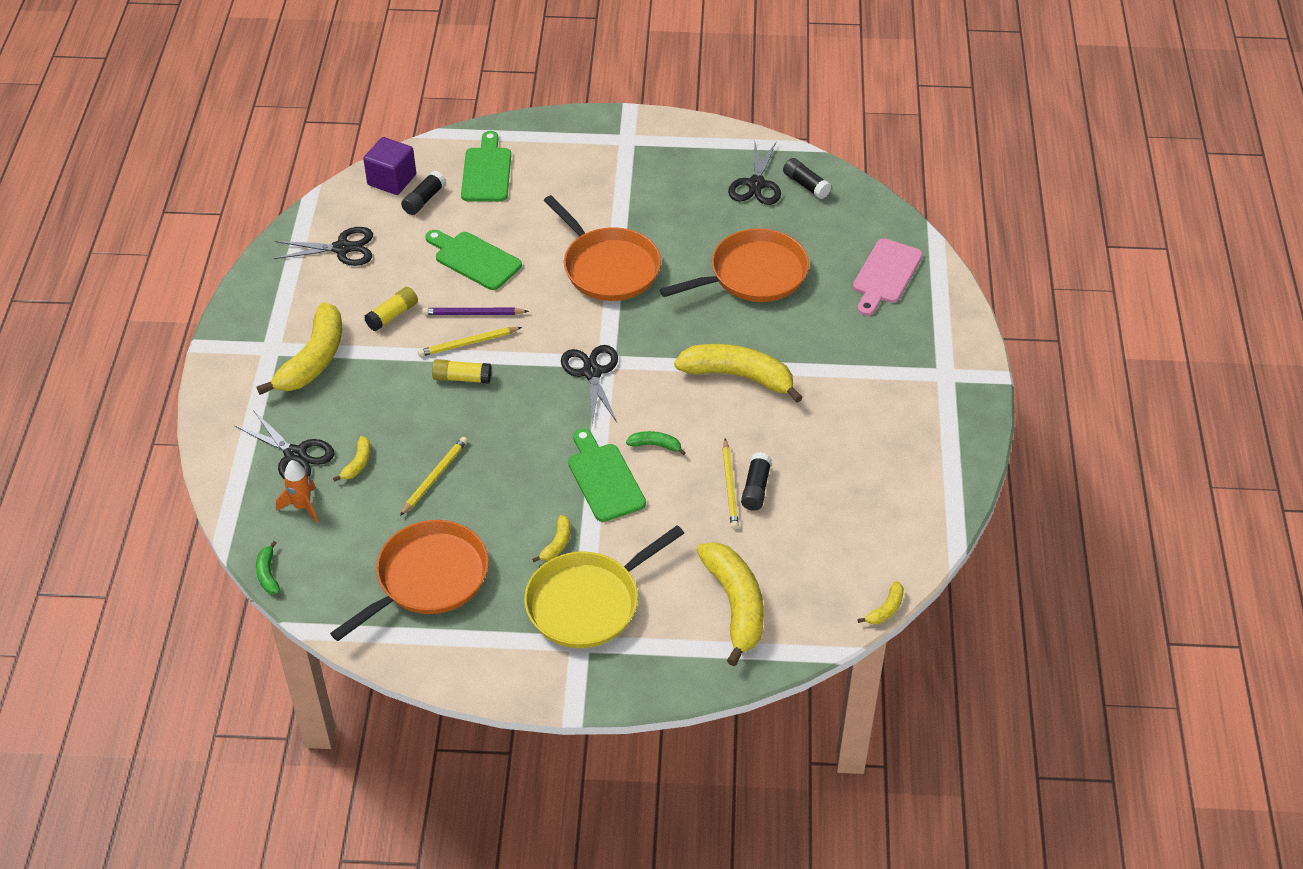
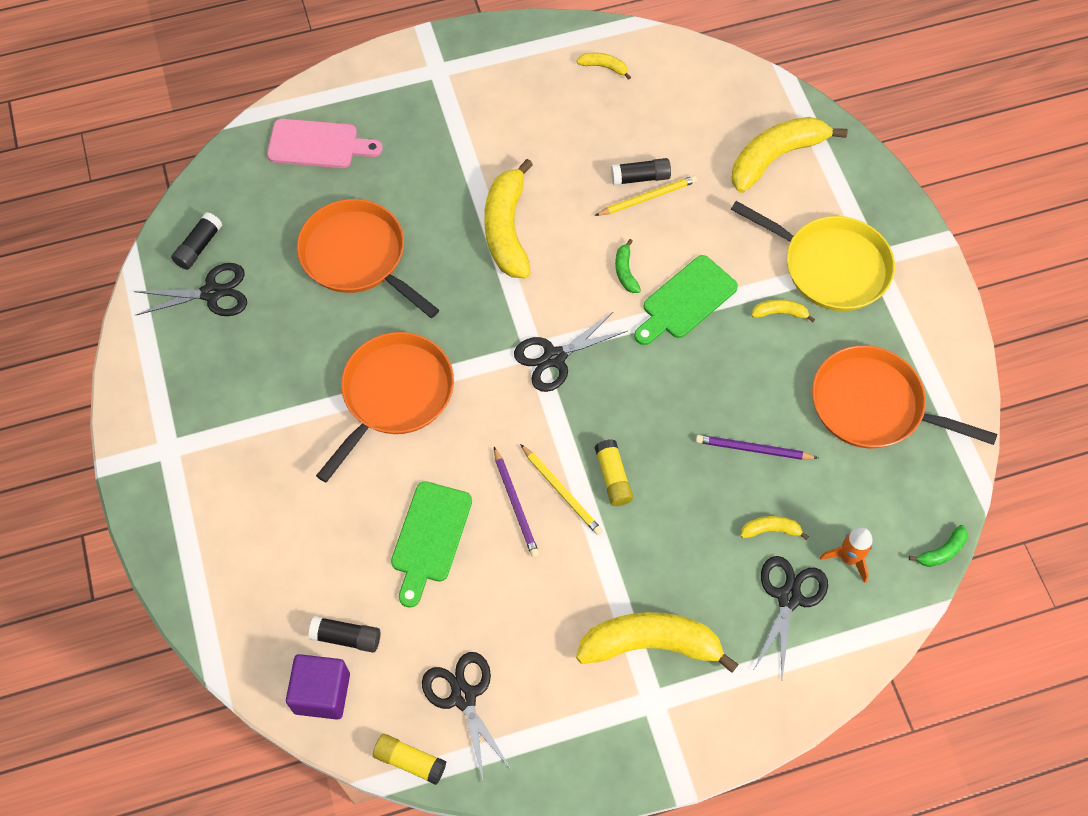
camera: 110 degrees left, 15 degrees up
(392, 315) = (550, 589): yellow glue stick -> yellow glue stick (410, 761)
(434, 477) = (753, 449): yellow pencil -> purple pencil
(486, 172) = (273, 585): green cutting board -> none
(885, 609) = (726, 55): yellow banana -> yellow banana (604, 67)

